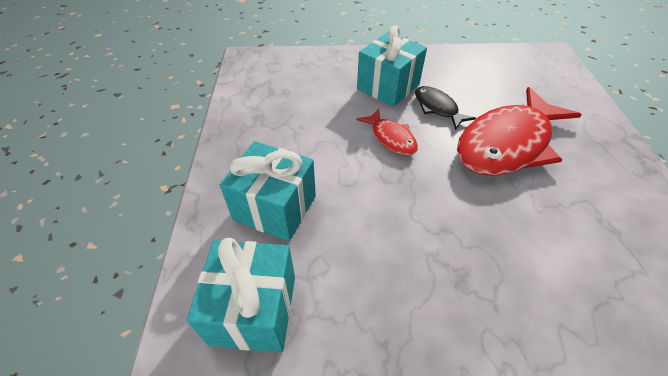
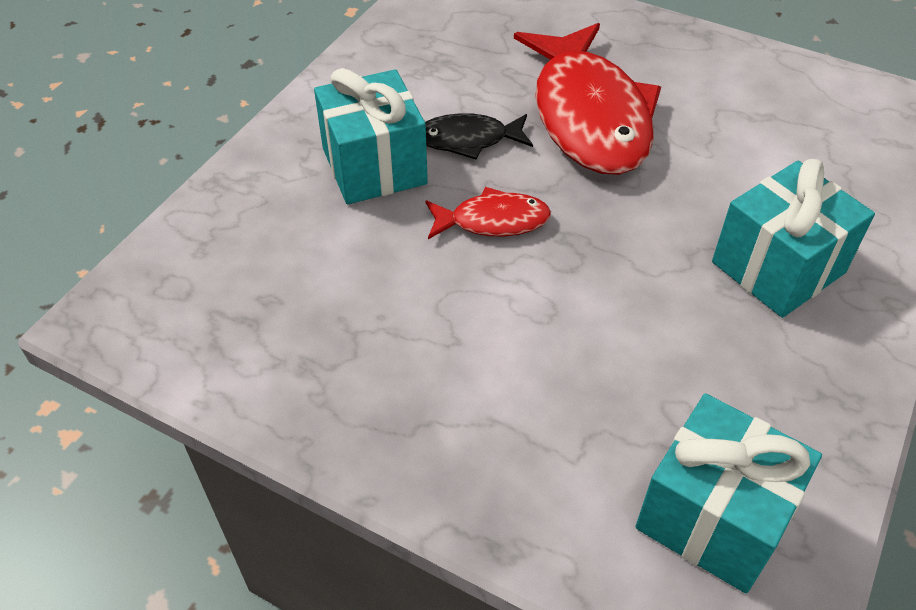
camera: 60 degrees left, 0 degrees up
(275, 208) = (543, 422): turquoise gift -> turquoise gift (778, 267)

